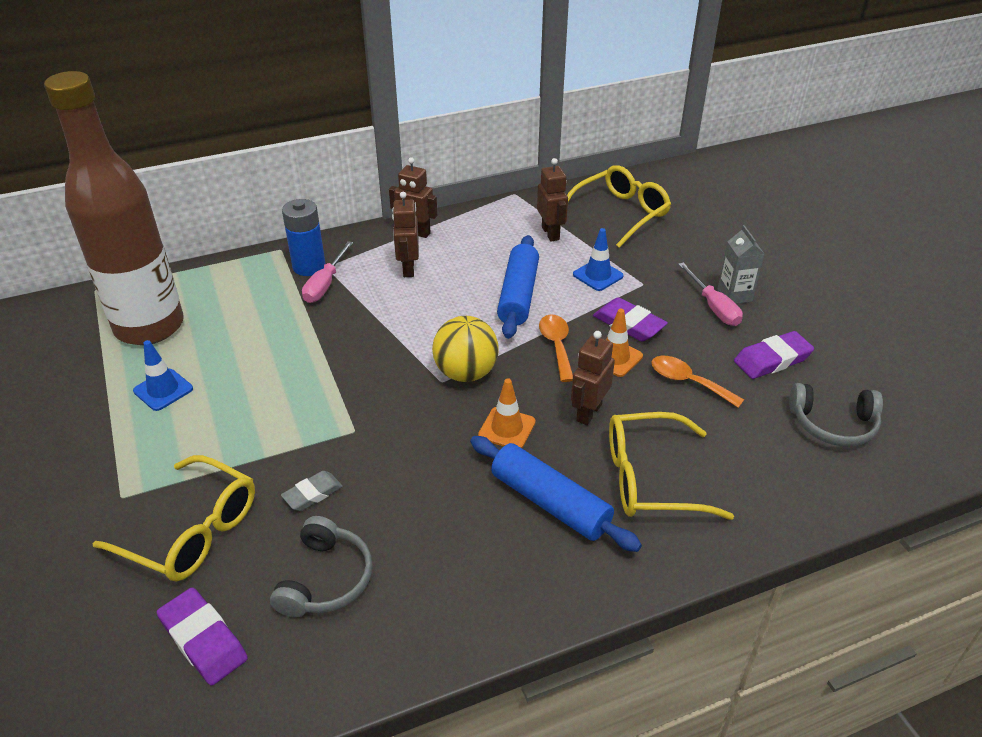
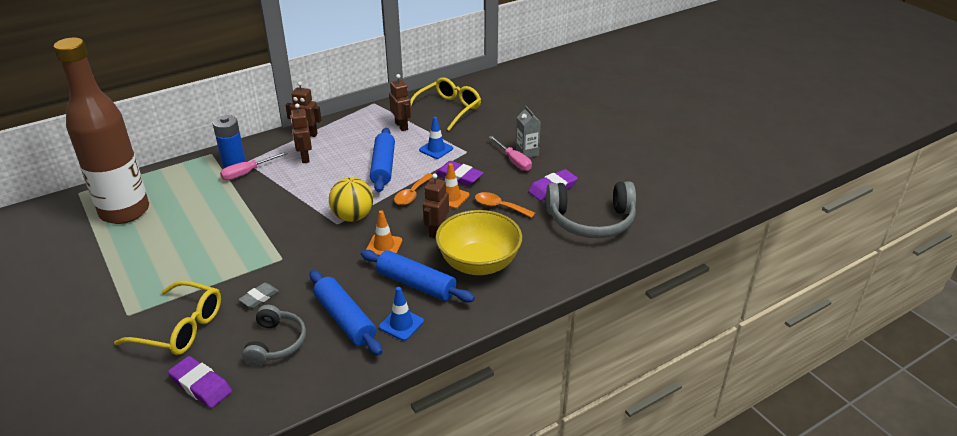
camera: 10 degrees left, 5 degrees down
(163, 390) = (143, 249): blue traffic cone -> blue traffic cone (401, 324)
(325, 284) = (247, 173): pink screwdriver -> pink screwdriver turned 45 degrees clockwise
(435, 551) = (345, 319): none -> blue rolling pin
(556, 346) = (412, 194): orange spoon -> orange spoon turned 135 degrees counterclockwise
(650, 478) = (478, 264): yellow glasses -> yellow bowl
(833, 424) = (591, 221): grey headphones -> grey headphones, size x1.63

